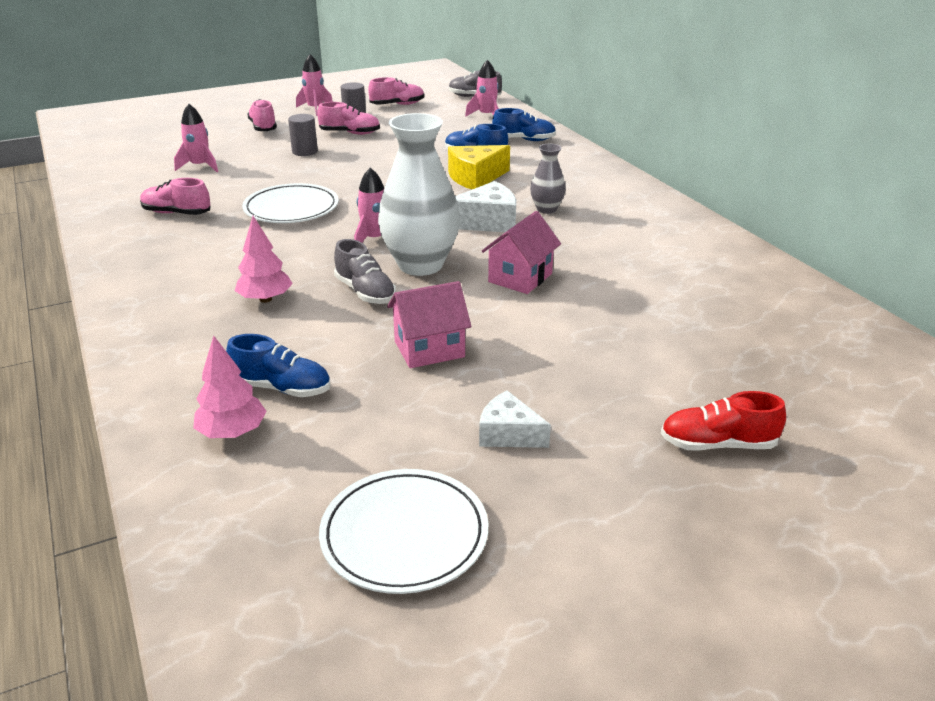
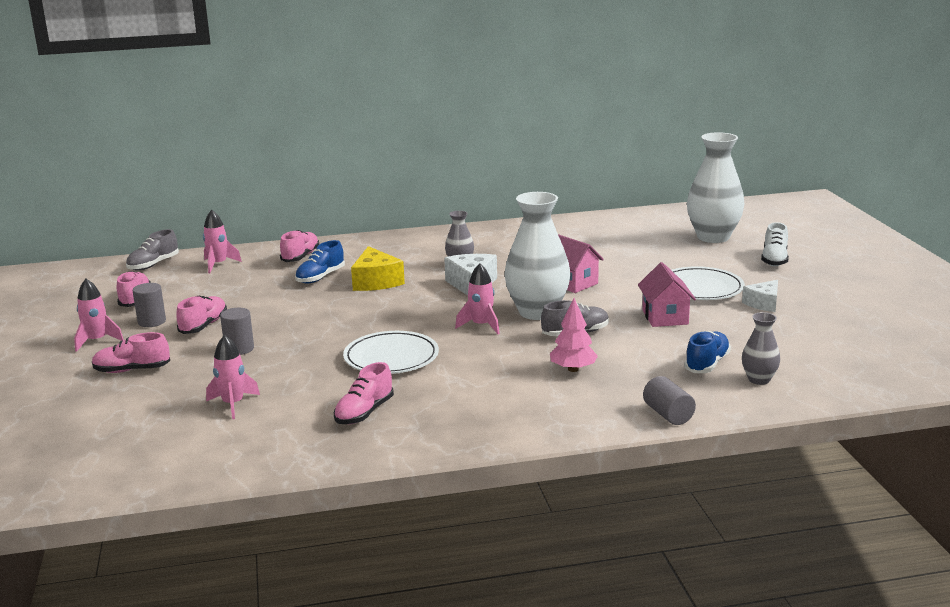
camera: 75 degrees left, 10 degrees down
(142, 366) = (668, 414): none -> grey cylinder
(232, 432) = (759, 379): pink tree -> grey vase
(404, 535) = (854, 334): white plate -> white plate (700, 288)
(524, 140) = (300, 257): blue shoe -> pink shoe
(717, 444) = (774, 260): red shoe -> white shoe
(782, 377) = (713, 237): none -> white vase

